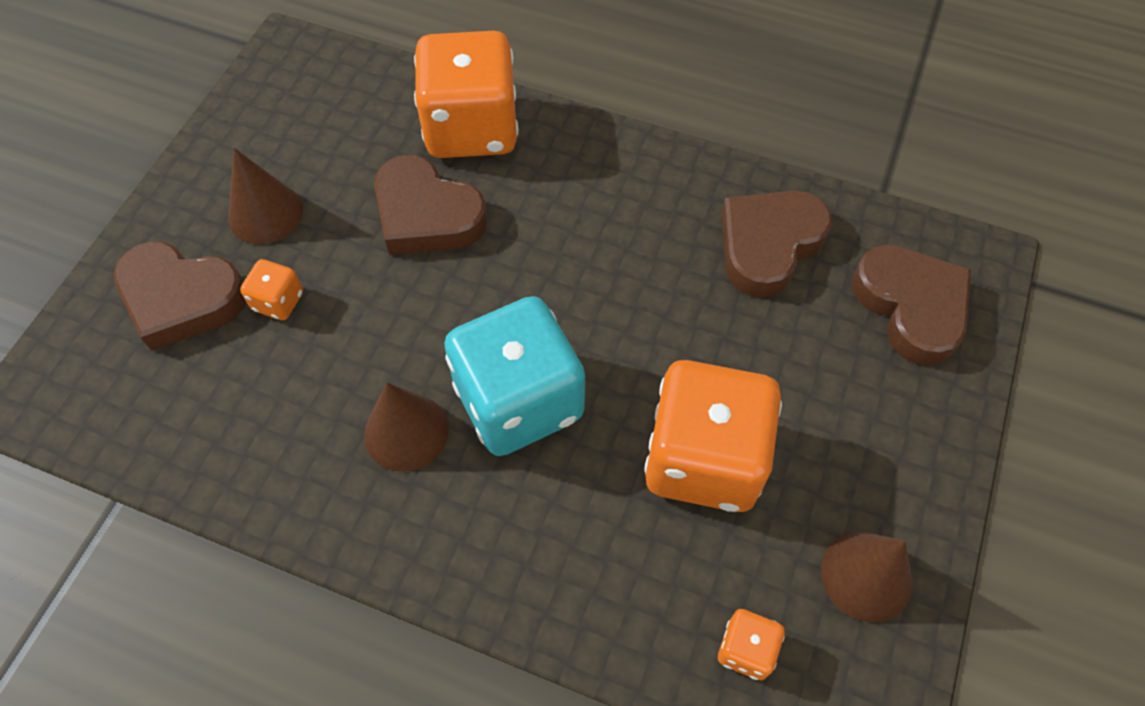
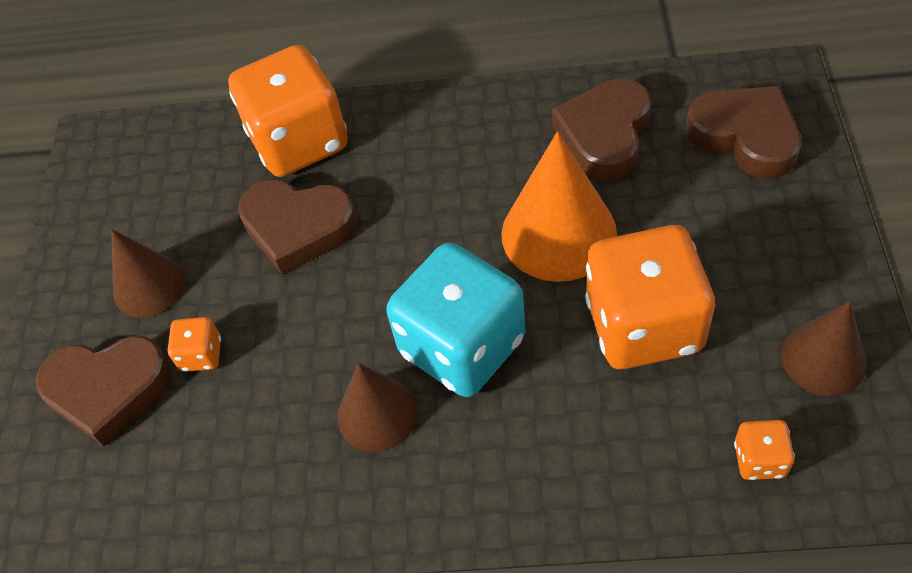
camera: 15 degrees left, 5 degrees down
(670, 327) = (558, 233): none -> orange cone

